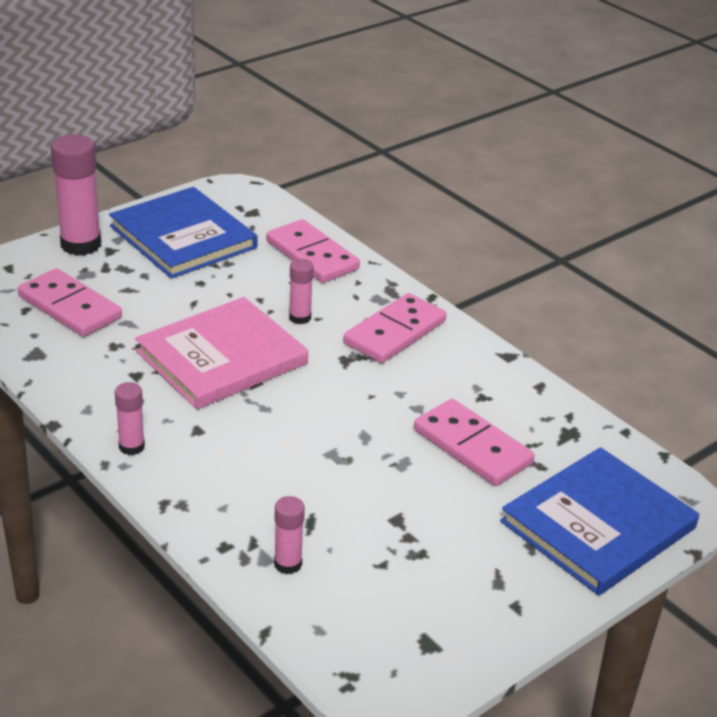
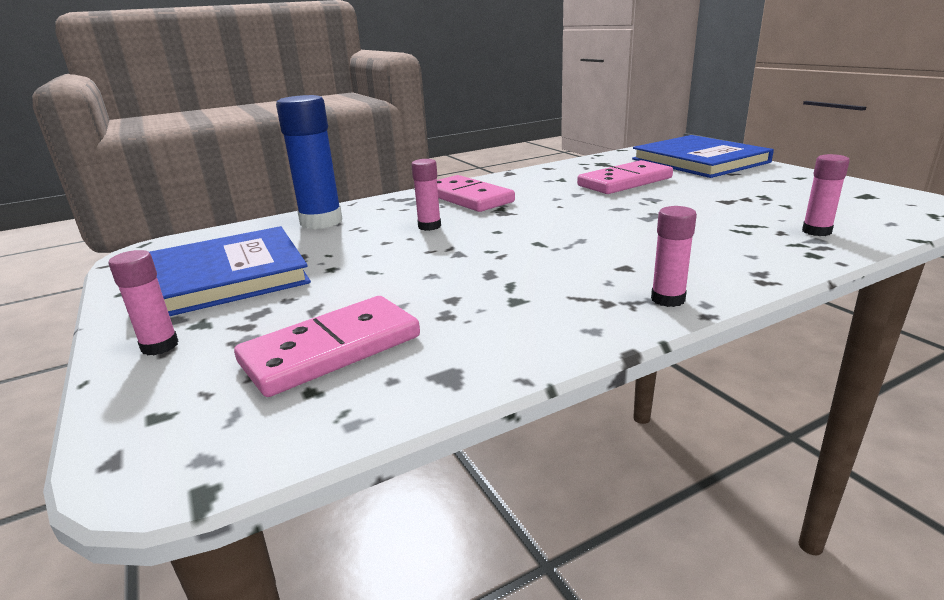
camera: 75 degrees left, 10 degrees down
(81, 245) = (160, 346): pink glue stick -> pink glue stick, size x0.53
(221, 357) = (490, 257): pink book -> none
(312, 255) = (321, 222): pink domino -> blue glue stick

